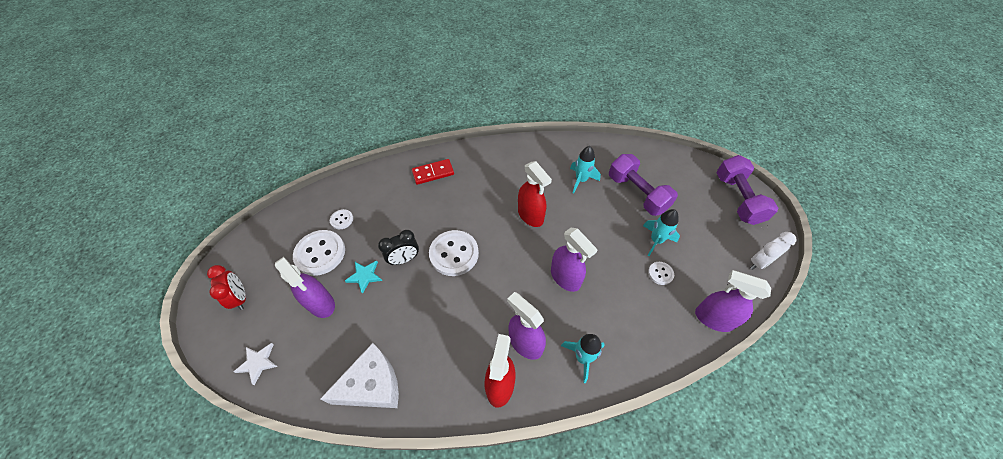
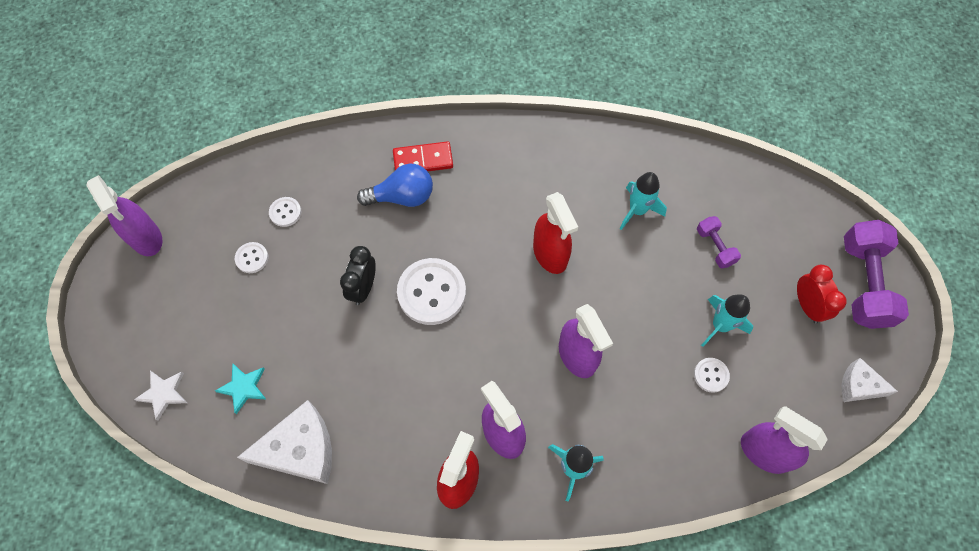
camera: 10 degrees right, 10 degrees up
(240, 297) = (145, 302): red clock -> red clock (807, 306)
(320, 253) = (252, 258): white button -> white button, size x0.48
(321, 303) = (247, 330): purple spray bottle -> purple spray bottle (146, 238)
(365, 276) = (307, 302): turquoise star -> turquoise star (243, 387)
(404, 259) = (363, 288): black clock -> black clock turned 120 degrees clockwise
(423, 197) = (402, 197): none -> blue light bulb
(637, 193) = (715, 247): purple dumbbell -> purple dumbbell, size x0.51
(759, 262) = (858, 386): white clock -> white cheese

